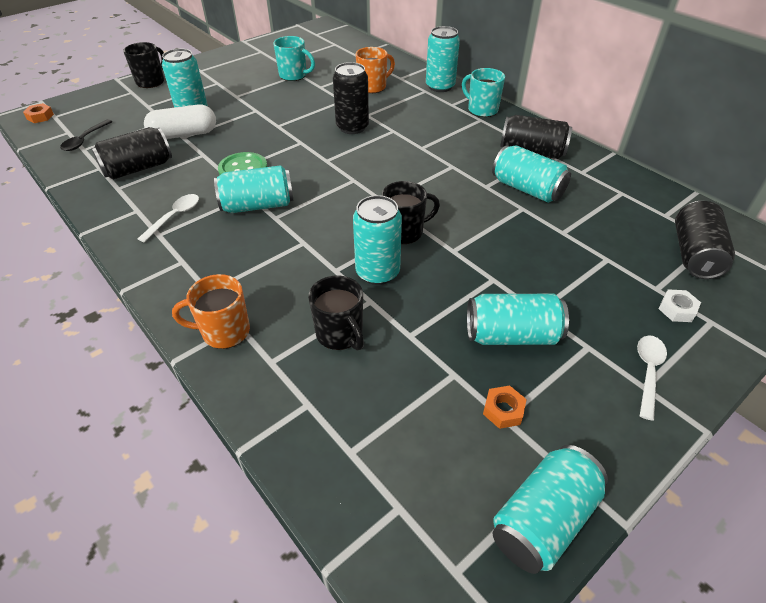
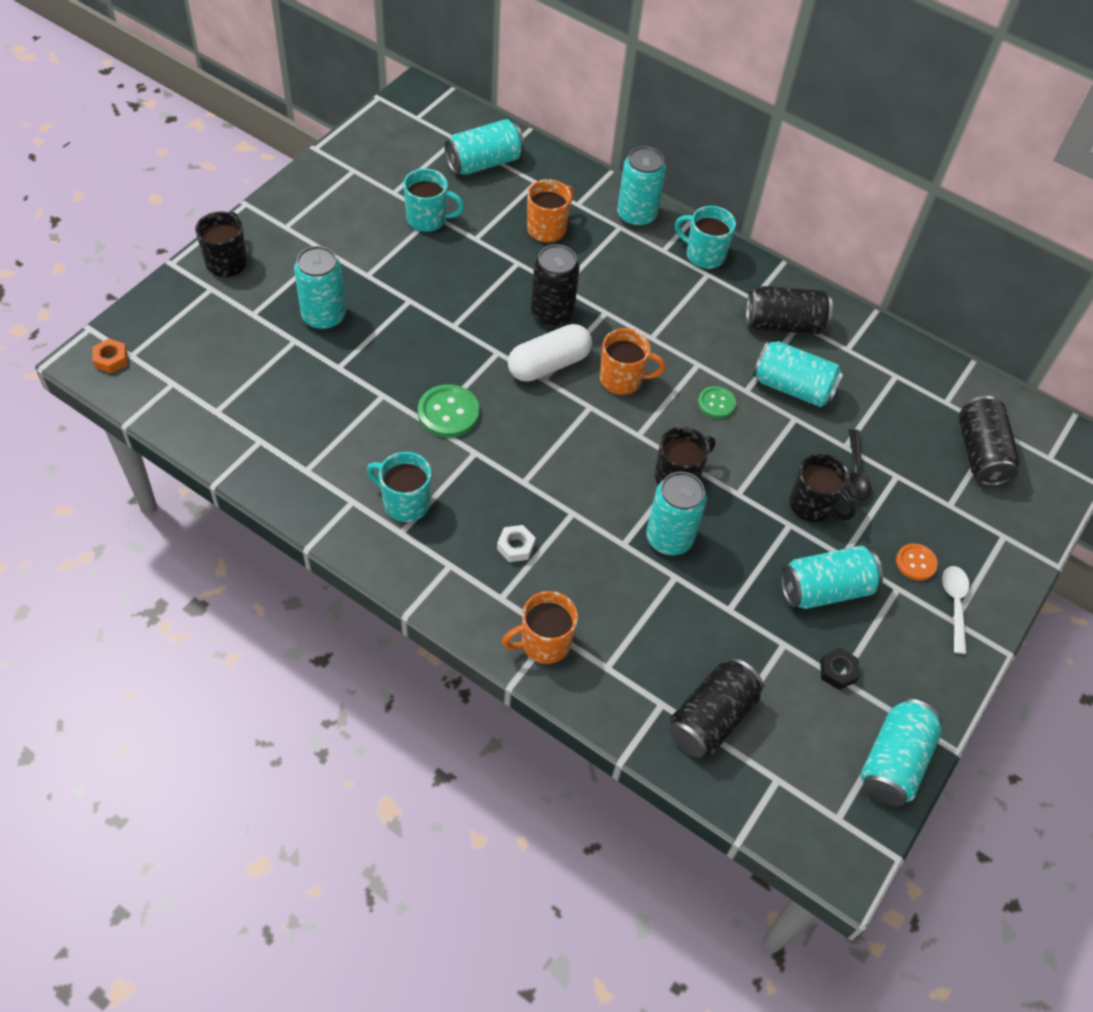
camera: 20 degrees left, 10 degrees up
(85, 140) = (207, 394): black spoon -> black spoon (855, 473)
(138, 168) = (312, 433): black can -> black can (711, 718)
(174, 217) = (405, 503): white spoon -> turquoise mug
(184, 134) = (337, 362): white capsule -> white capsule (549, 364)
(258, 205) = (494, 467): turquoise can -> turquoise can (484, 162)
(340, 334) = (661, 622): black mug -> black mug (812, 505)
(387, 168) = (622, 380): none -> orange mug
(457, 190) = (716, 403): none -> green button
(503, 410) = (838, 671): orange nut -> black nut
(612, 329) = (916, 563): none -> orange button
(677, 309) = (971, 528): white nut -> white nut (515, 546)

